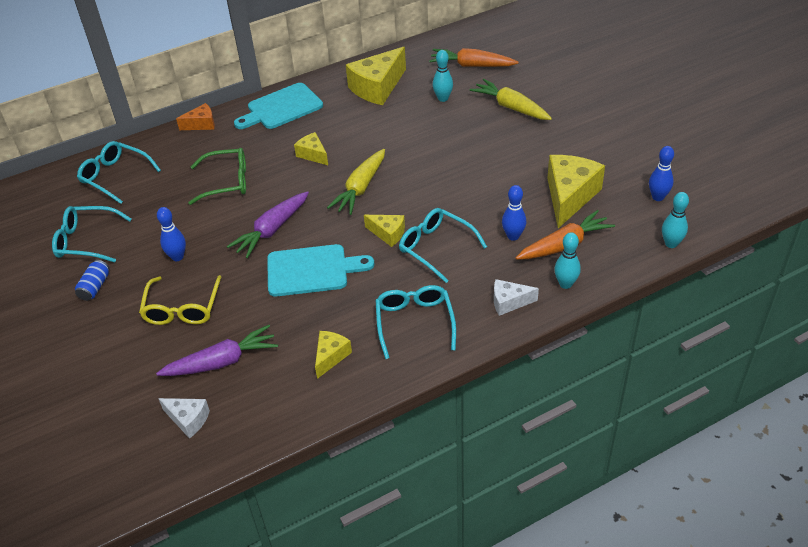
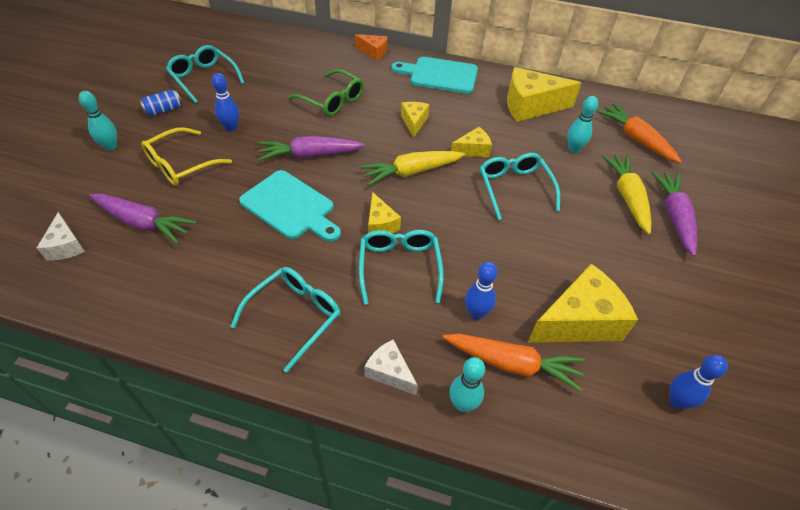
camera: 40 degrees right, 5 degrees up
(115, 176) = (278, 51): turquoise glasses -> turquoise glasses (514, 188)
(330, 356) = (204, 286): yellow cheese -> yellow cheese (473, 150)
(549, 100) = (674, 217): none -> purple carrot
(671, 244) = (629, 467): turquoise bowling pin -> turquoise bowling pin (110, 146)

